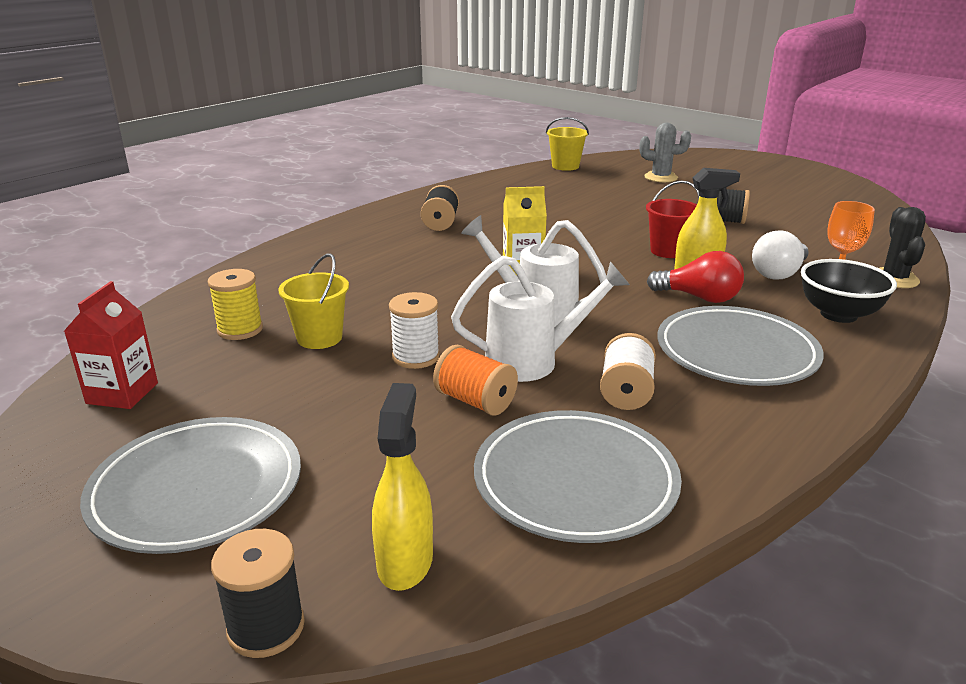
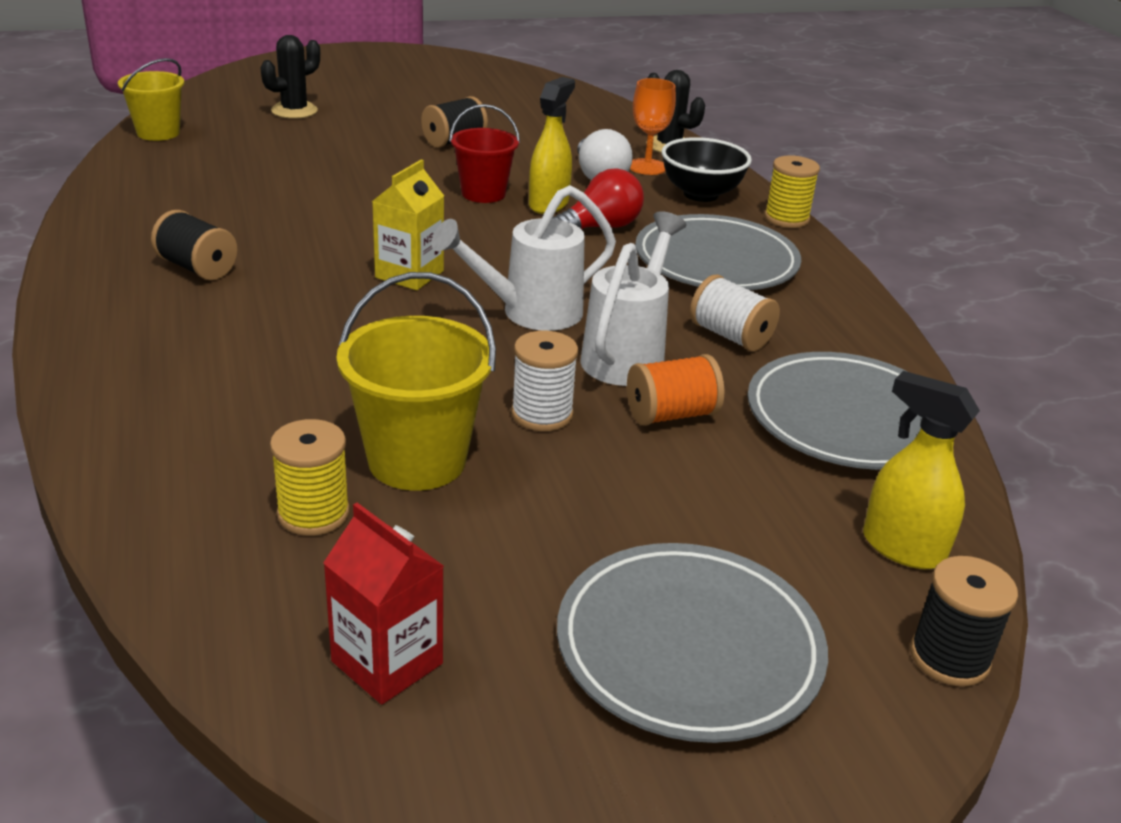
camera: 60 degrees left, 5 degrees up
(319, 338) = (417, 460): yellow bucket -> yellow bucket, size x1.50
(661, 177) = (294, 111): grey cactus -> black cactus
(880, 360) = (786, 218): none -> yellow spool

